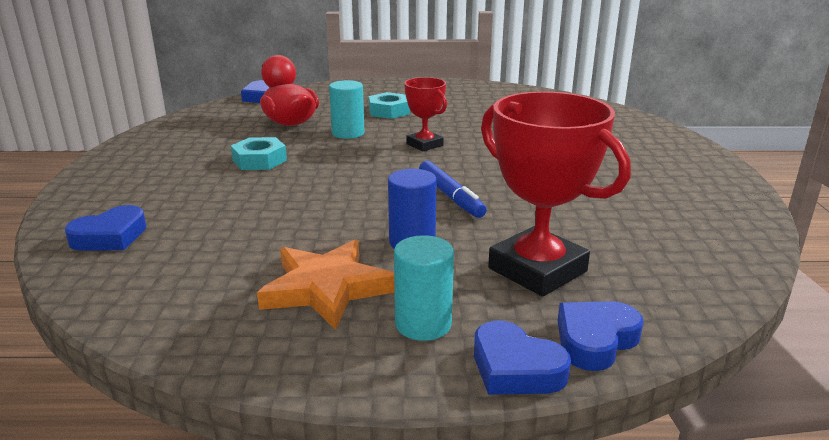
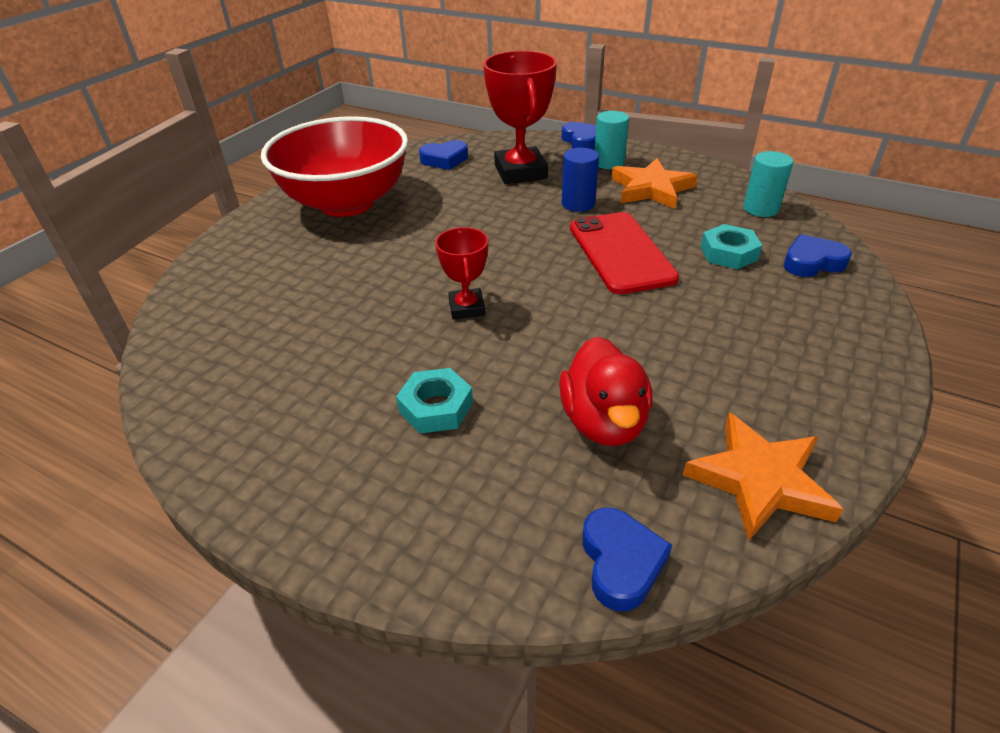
camera: 150 degrees left, 15 degrees up
(196, 122) = (759, 480): none -> orange star
(259, 160) = (669, 334): turquoise nut -> turquoise nut (728, 253)
(326, 203) = (621, 252): none -> red phone
(348, 133) = (535, 362): turquoise cylinder -> turquoise cylinder (760, 209)
(450, 196) = (513, 233): blue marker -> none
(595, 340) = (535, 142): blue heart -> blue heart (444, 160)
(660, 185) = (347, 203): none -> red bowl

